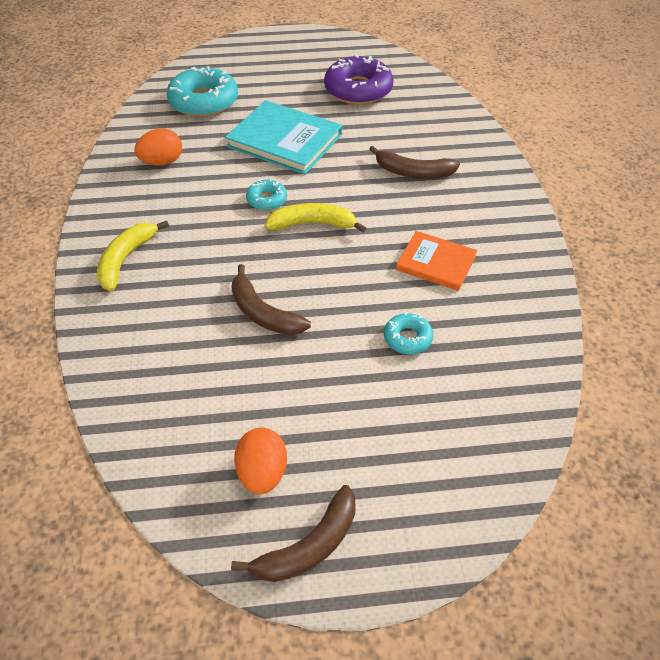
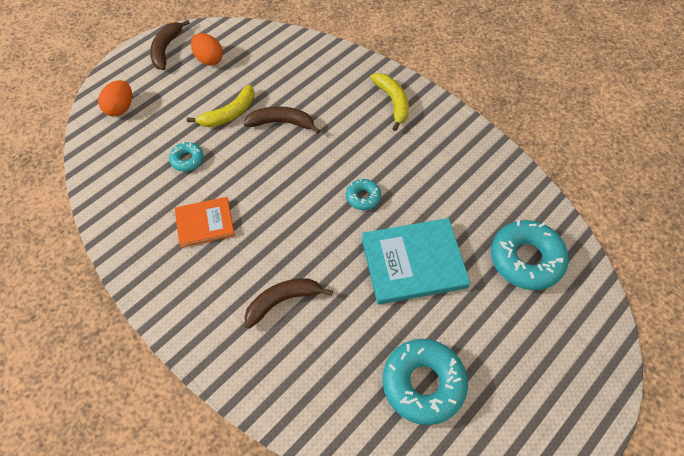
camera: 140 degrees right, 10 degrees up
(162, 162) = (469, 178): orange egg -> orange egg (121, 108)
(312, 224) = (312, 198): yellow banana -> yellow banana (229, 114)
(358, 90) = (423, 383): purple donut -> turquoise donut

